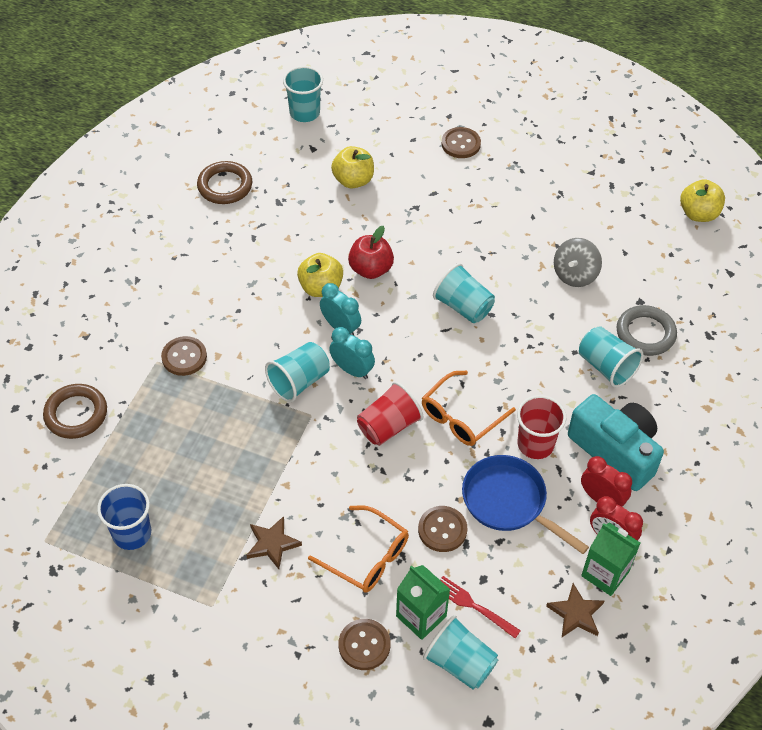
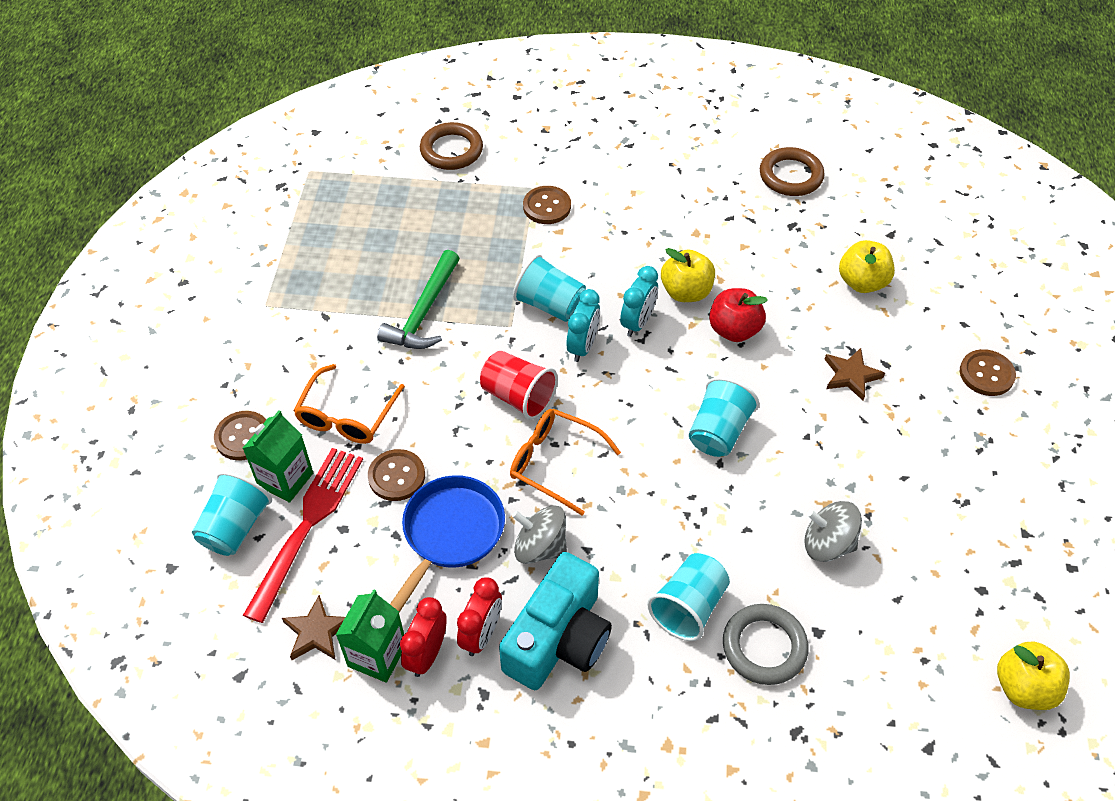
camera: 75 degrees right, 0 degrees up
(132, 533) = (331, 226): blue cup -> none
(271, 476) = (424, 312): none -> green hammer
(272, 544) = (344, 333): brown star -> brown star (851, 375)
(304, 113) = (943, 213): turquoise cup -> none
(473, 606) = (307, 526): red fork -> red fork, size x1.83
(535, 444) = (540, 547): red cup -> grey spinning top

